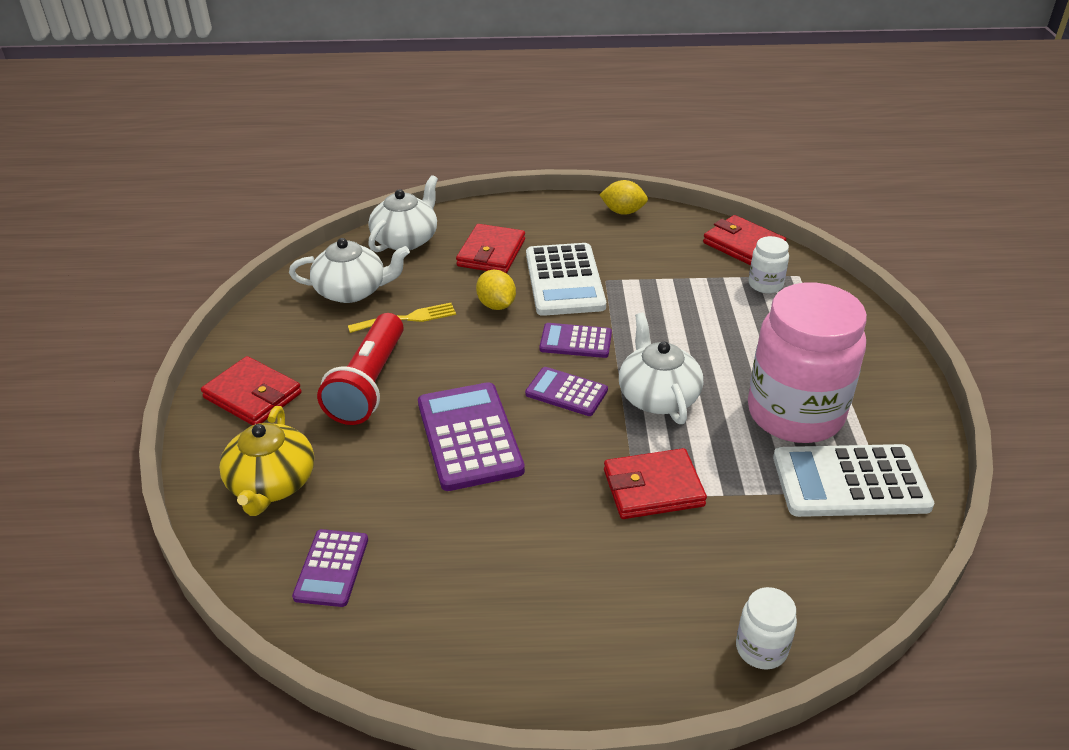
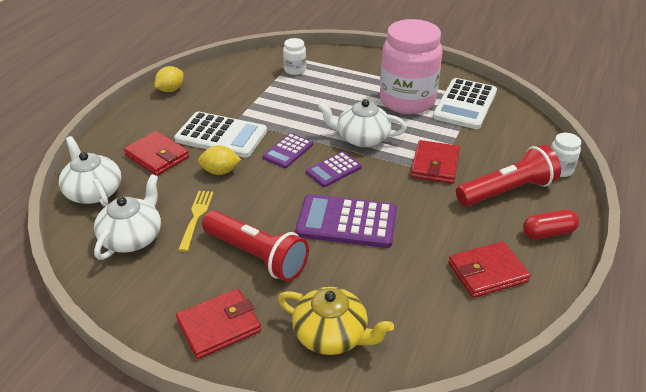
camera: 65 degrees left, 0 degrees up
(331, 568) = (433, 319): purple calculator -> none
(576, 662) = (548, 233): none -> red capsule
(648, 588) = (507, 191): none -> red flashlight
(743, 245) = (251, 63): red wallet -> red wallet (487, 272)

